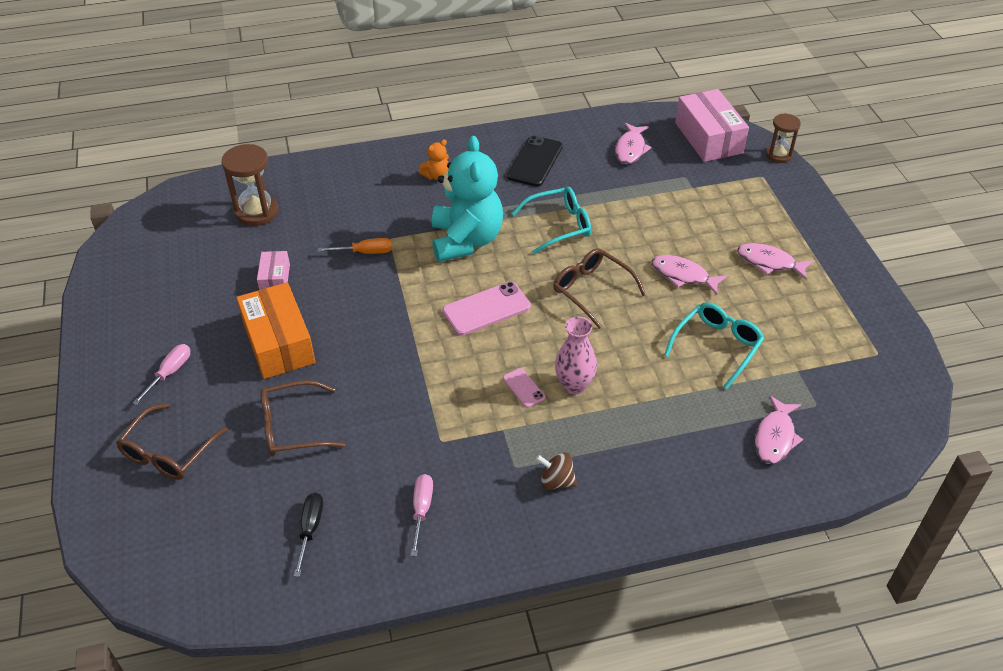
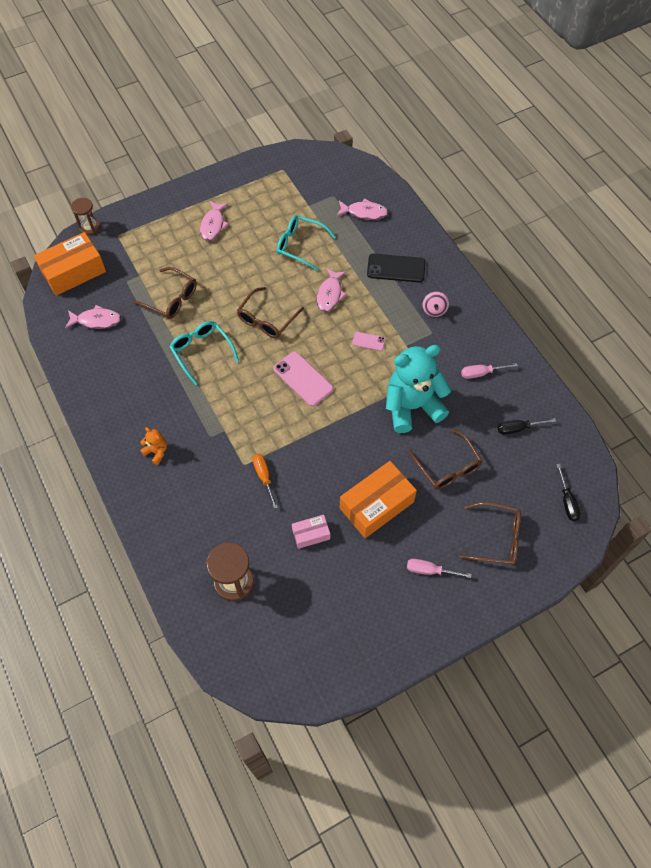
camera: 105 degrees left, 15 degrees up
(170, 554) = (567, 501): none -> black screwdriver
(466, 240) = (233, 409): turquoise teddy bear -> turquoise teddy bear (412, 406)
(523, 388) = (368, 341): pink phone -> pink phone turned 60 degrees clockwise
(535, 161) = (124, 383): black phone -> black phone (396, 268)
(556, 481) = (434, 310): brown spinning top -> pink spinning top
(574, 385) = (357, 314): pink vase -> none
(648, 210) = (171, 299): none -> brown glasses
(683, 275) = (238, 270): pink fish -> pink fish (330, 294)
(708, 138) = (73, 272): pink box -> orange box

